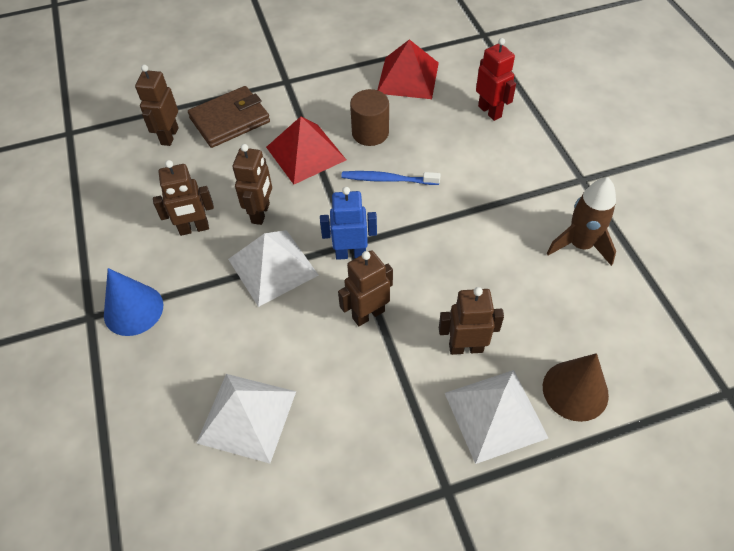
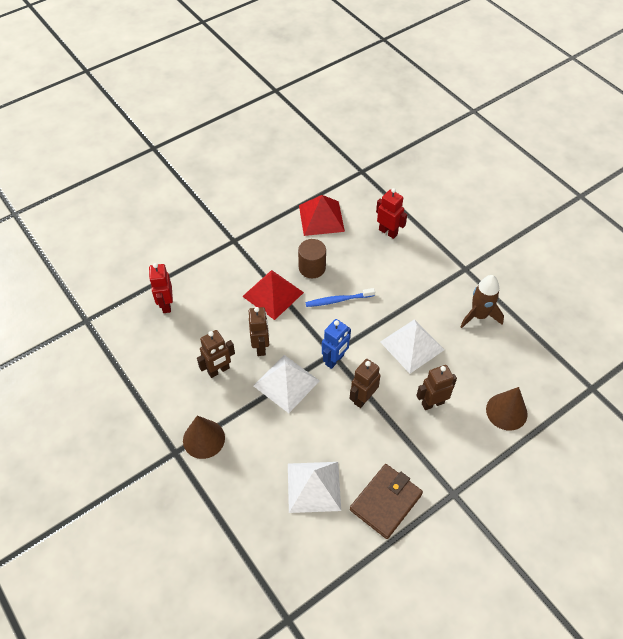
camera: 20 degrees left, 0 degrees up
(133, 310) = (204, 439): blue cone -> brown cone
(169, 136) = (166, 305): brown robot -> red robot
(230, 120) = (206, 281): brown wallet -> brown wallet (385, 502)
(350, 253) = (335, 360): blue robot -> blue robot turned 150 degrees clockwise
(495, 415) = (465, 440): white pyramid -> white pyramid (412, 345)

